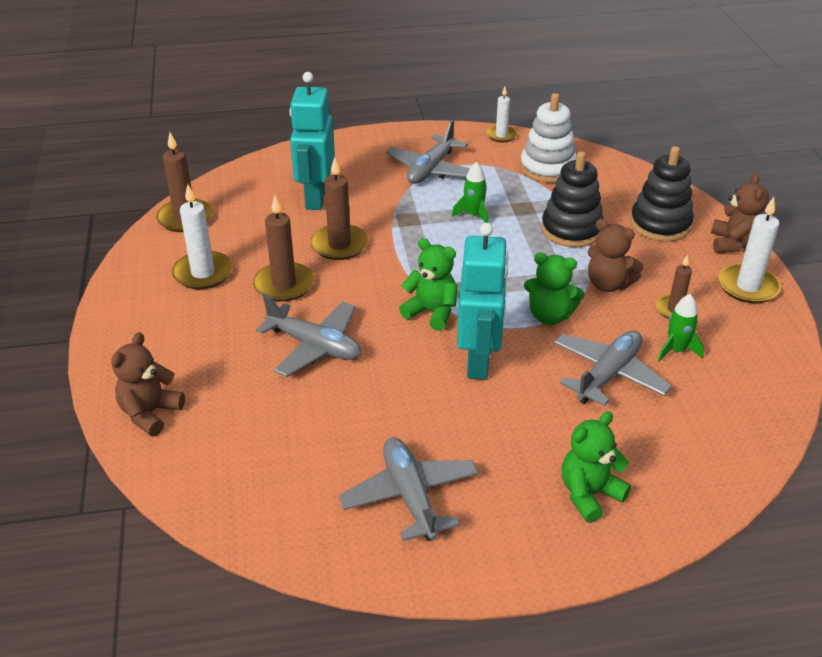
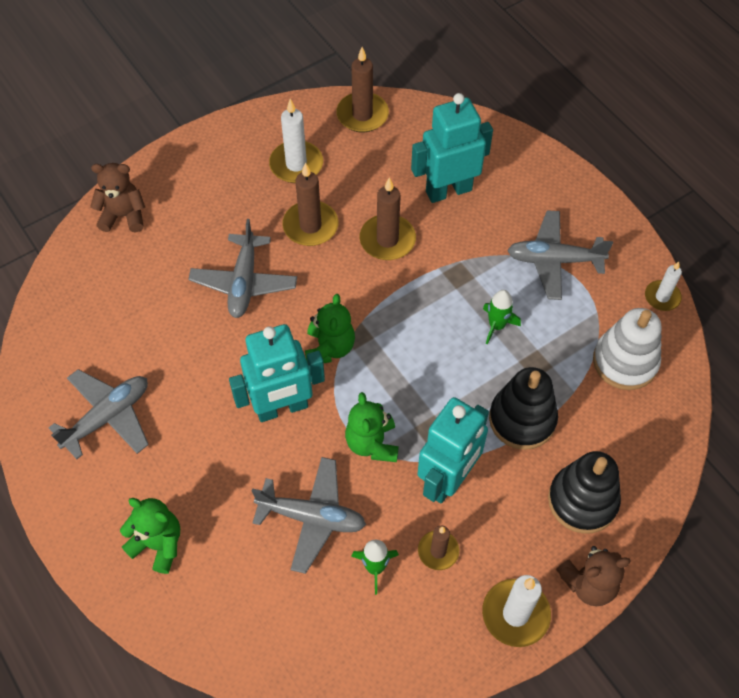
camera: 65 degrees right, 20 degrees up
(608, 284) = (448, 479): brown teddy bear -> turquoise robot

